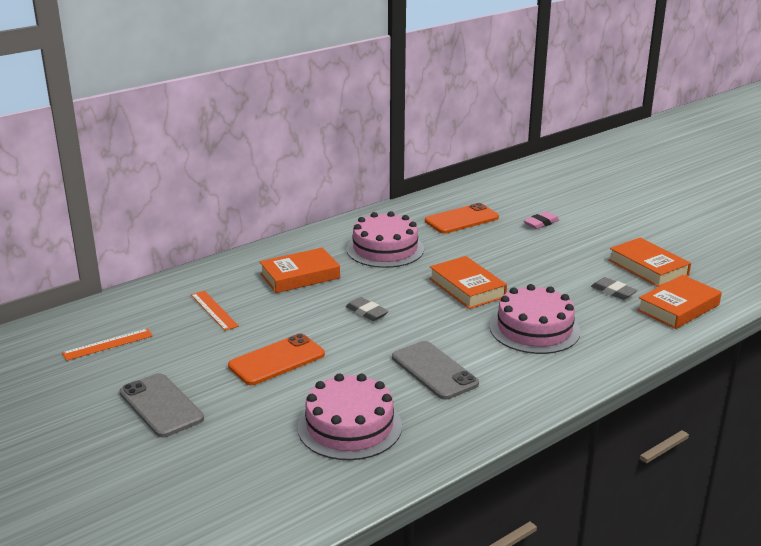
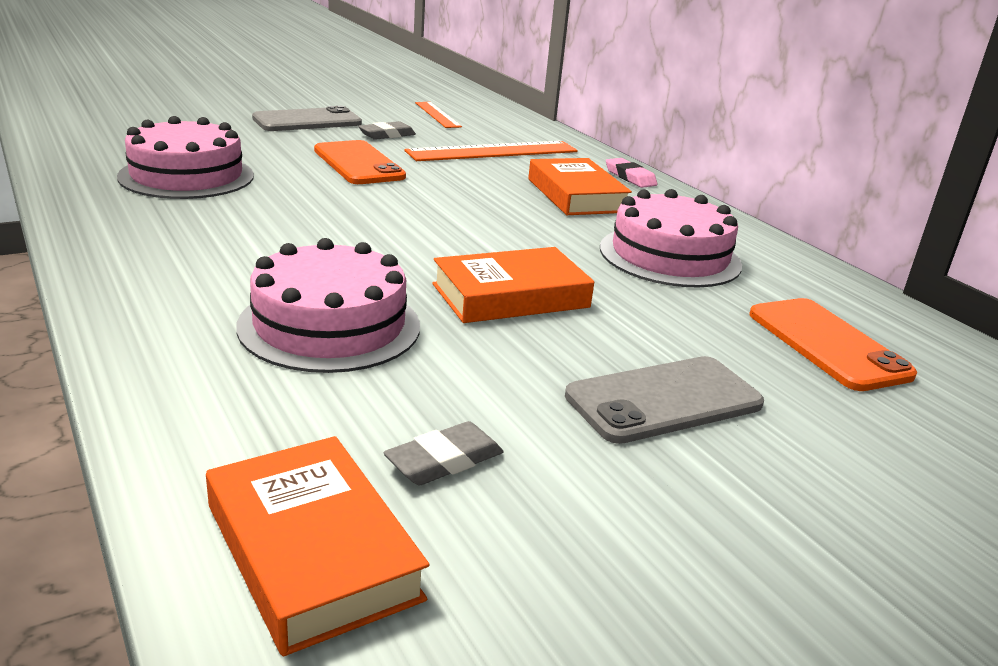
camera: 95 degrees right, 0 degrees up
(214, 310) = (493, 151): orange ruler -> orange ruler, size x1.71
(367, 312) = (454, 217): grey eraser -> grey eraser (387, 135)
(434, 371) = (264, 231): grey phone -> grey phone (663, 400)
(541, 223) = (847, 446): pink eraser -> pink eraser (630, 177)
(648, 268) = (571, 571): orange book -> none

